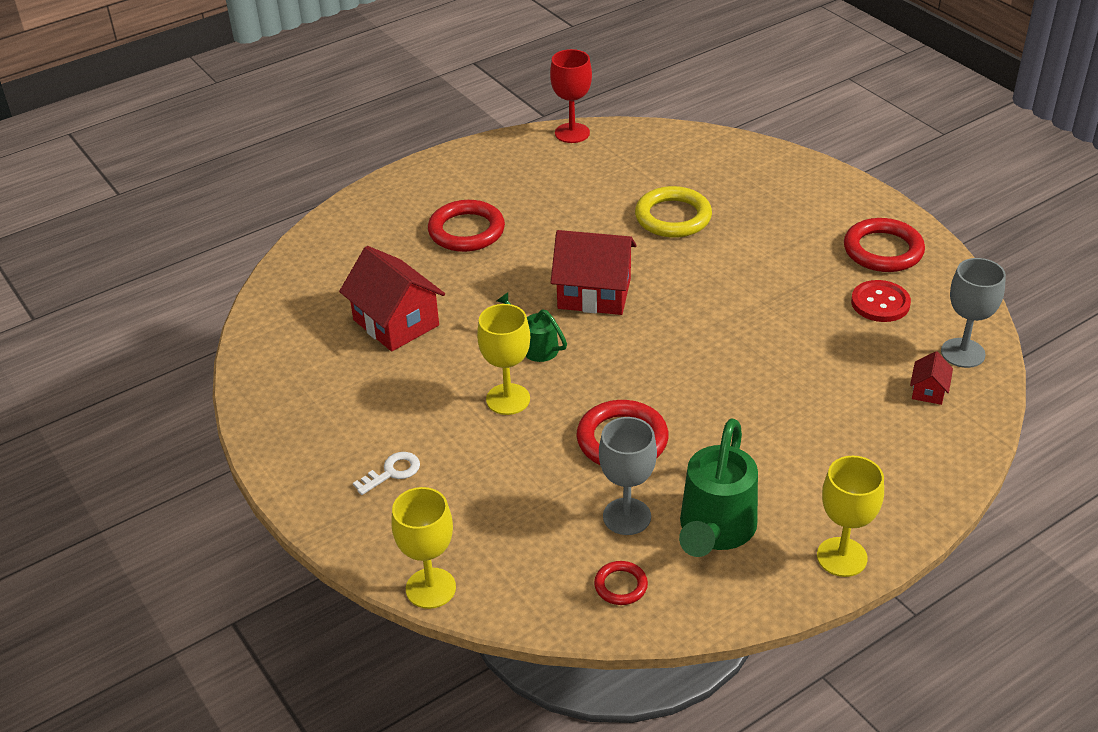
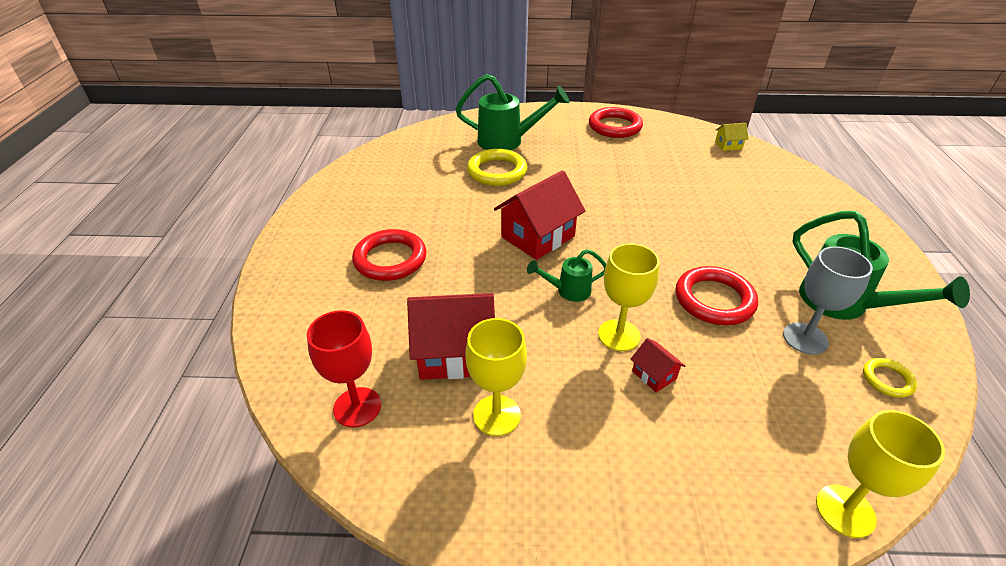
camera: 55 degrees left, 0 degrees up
(392, 472) = (659, 458): white key -> none
(572, 133) = (353, 165): red goblet -> red goblet (357, 407)
(620, 585) = (887, 380): red ring -> yellow ring
(742, 195) = (508, 141): none -> green watering can
(841, 557) = (894, 265): yellow goblet -> yellow goblet (496, 415)
(880, 303) = (661, 147): red button -> none
(928, 391) = (753, 168): red house -> red house (654, 375)
(962, 353) = (728, 145): grey goblet -> yellow house

